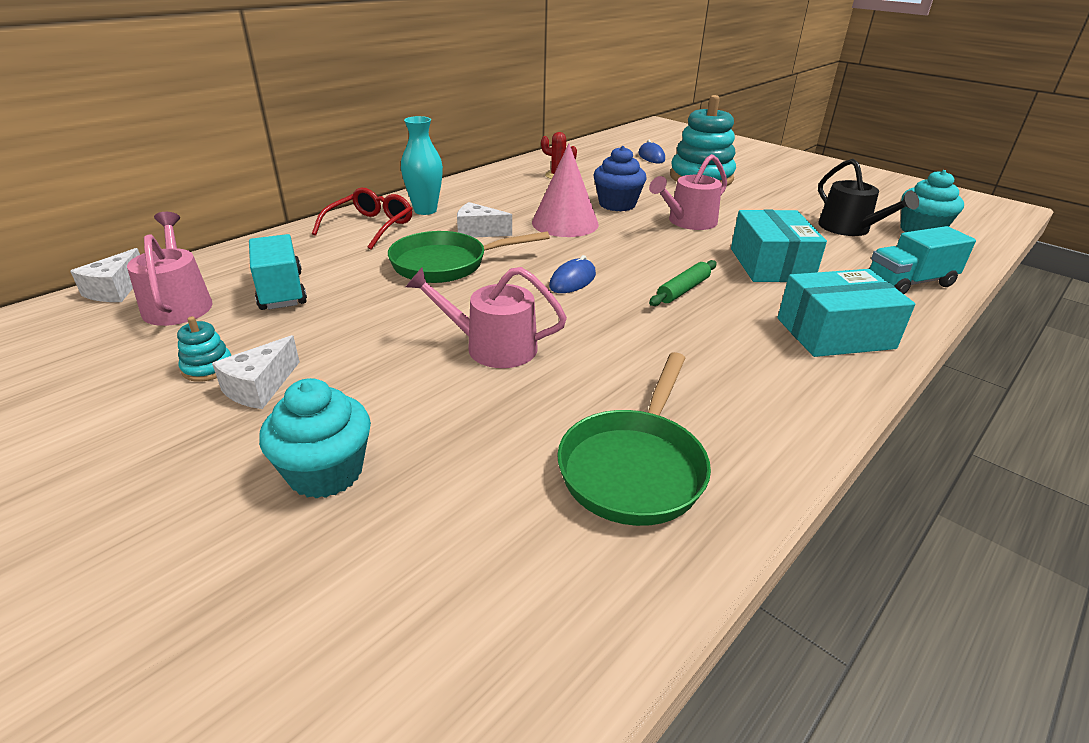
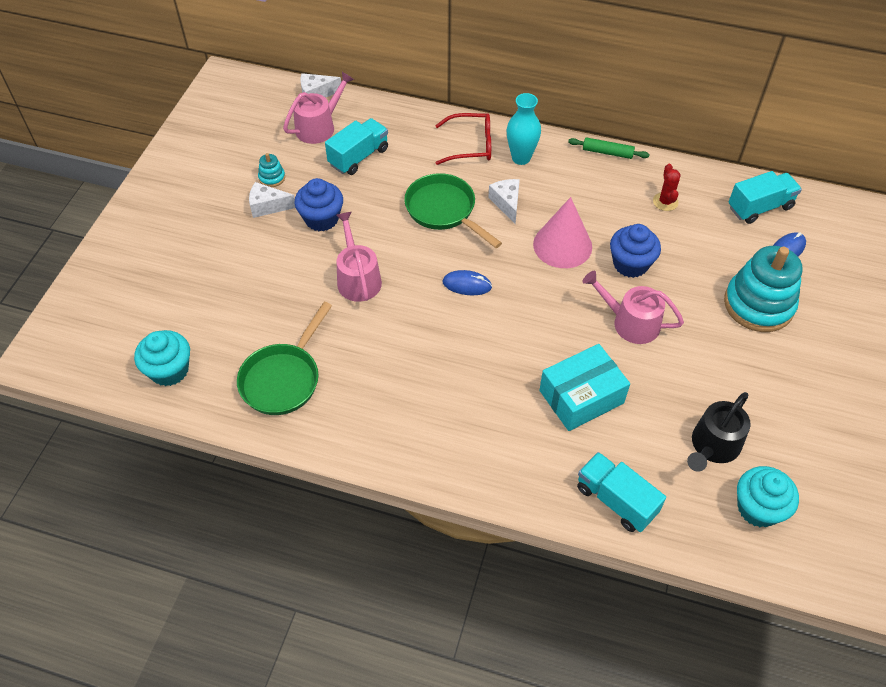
camera: 65 degrees right, 20 degrees up
(326, 472) = (223, 265): turquoise cupcake -> turquoise cupcake (169, 370)
(350, 346) = (321, 219): none -> blue cupcake
(599, 152) = (760, 207): none -> turquoise truck
(634, 467) = (283, 378): green pan -> green pan turned 60 degrees counterclockwise
(683, 290) = (495, 350): green rolling pin -> green rolling pin (607, 152)
(835, 333) = (487, 453): turquoise box -> none

